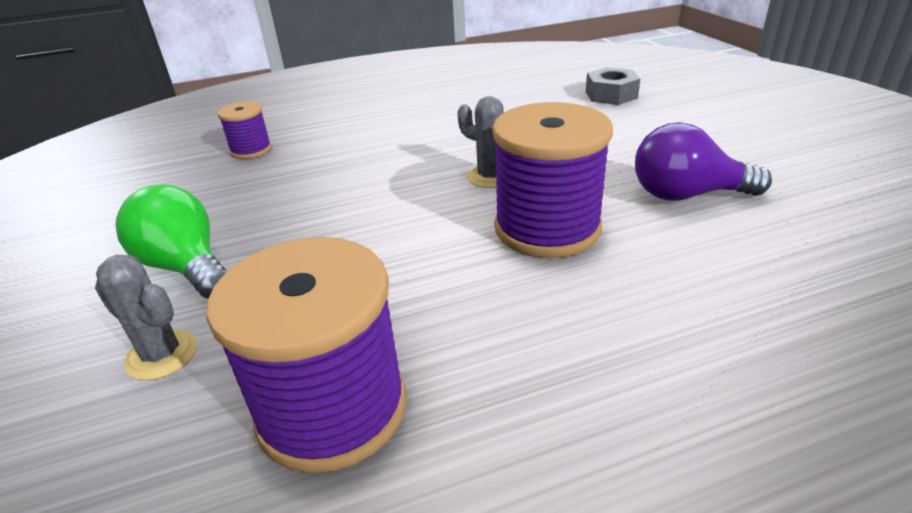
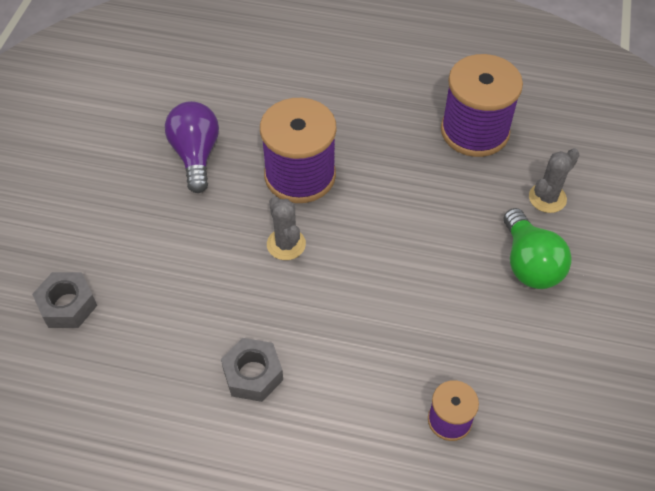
camera: 150 degrees left, 20 degrees up
(162, 355) = (547, 198): grey cactus -> grey cactus turned 75 degrees clockwise
(431, 117) = (253, 374): none -> grey nut
(686, 195) = (196, 155): purple light bulb -> purple light bulb turned 135 degrees counterclockwise

